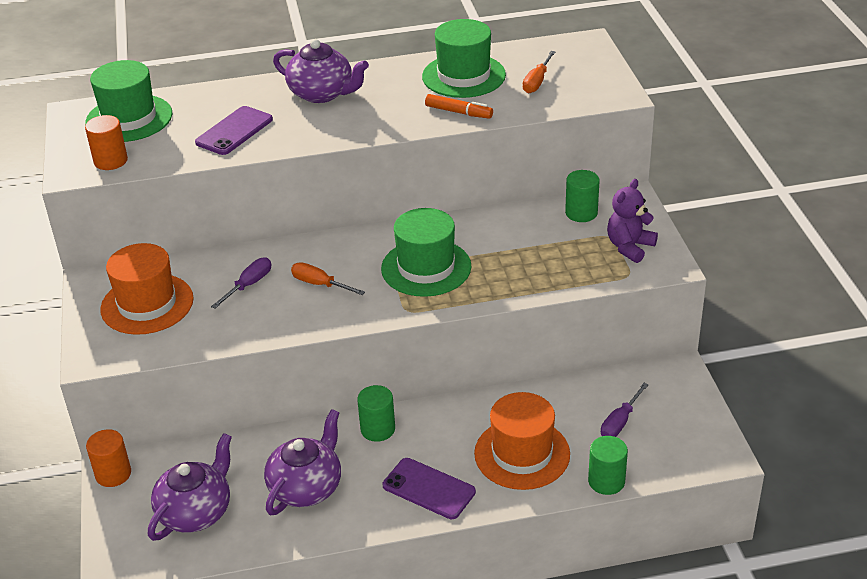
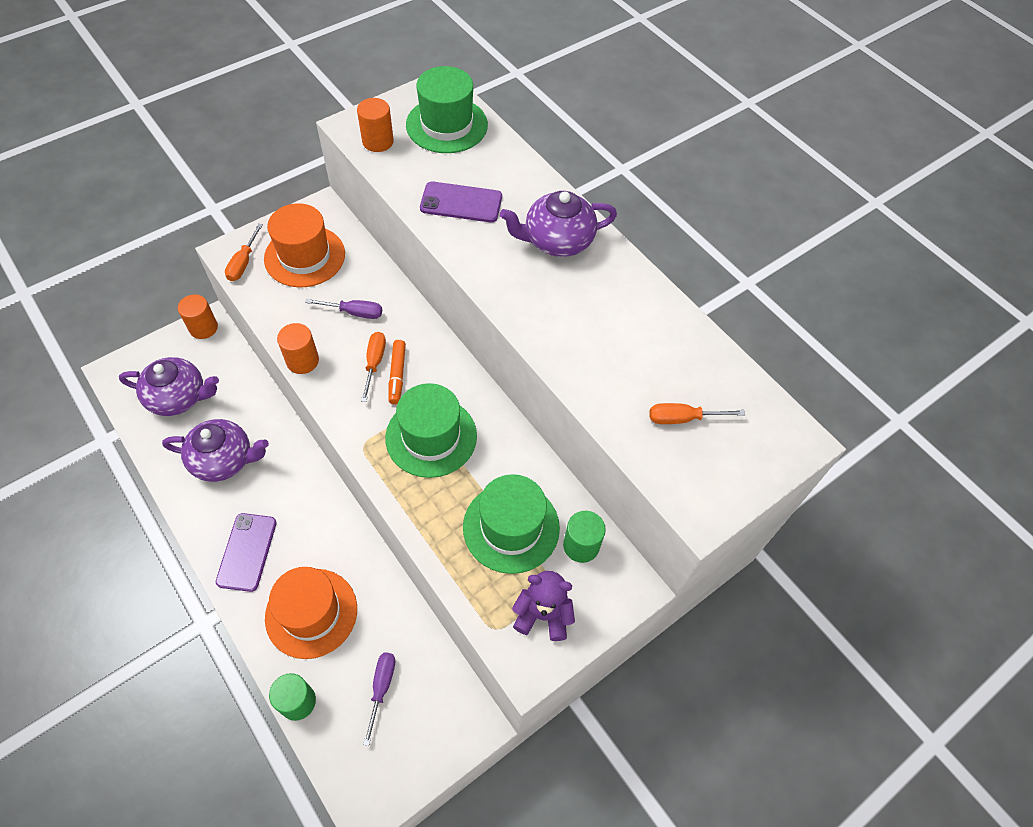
camera: 60 degrees right, 20 degrees up
(117, 349) = (243, 263): none -> orange screwdriver
(281, 330) = (302, 361): none -> orange cylinder
(322, 94) = (557, 241): purple teapot -> purple teapot turned 75 degrees clockwise
(378, 429) = (306, 484): green cylinder -> none
(458, 112) = (582, 366): orange marker -> orange marker (397, 375)
(463, 76) = (655, 345): green hat -> green hat (511, 527)
(620, 422) = (381, 688): purple screwdriver -> purple screwdriver turned 90 degrees clockwise

